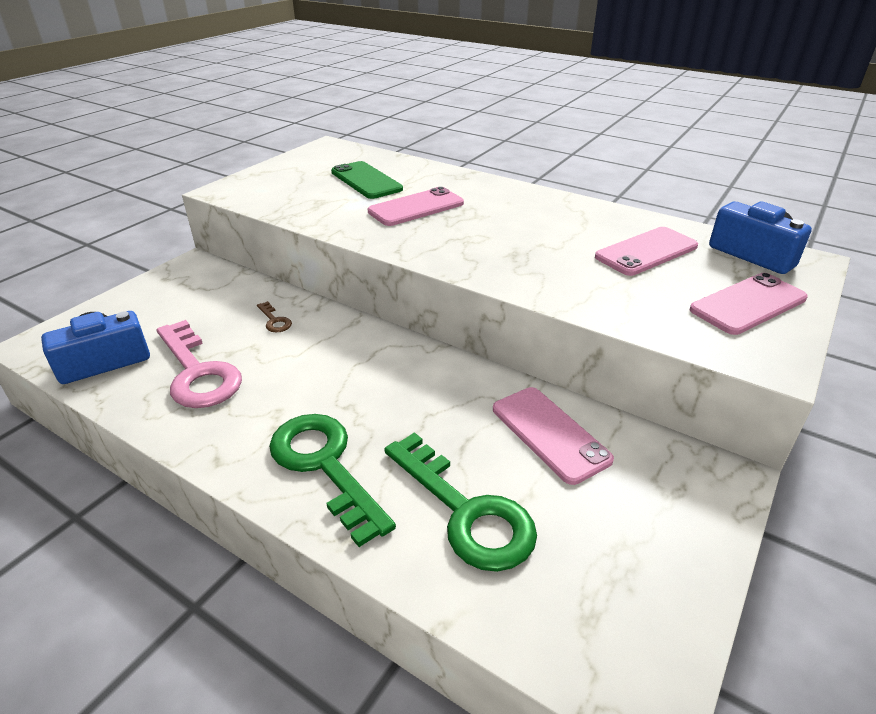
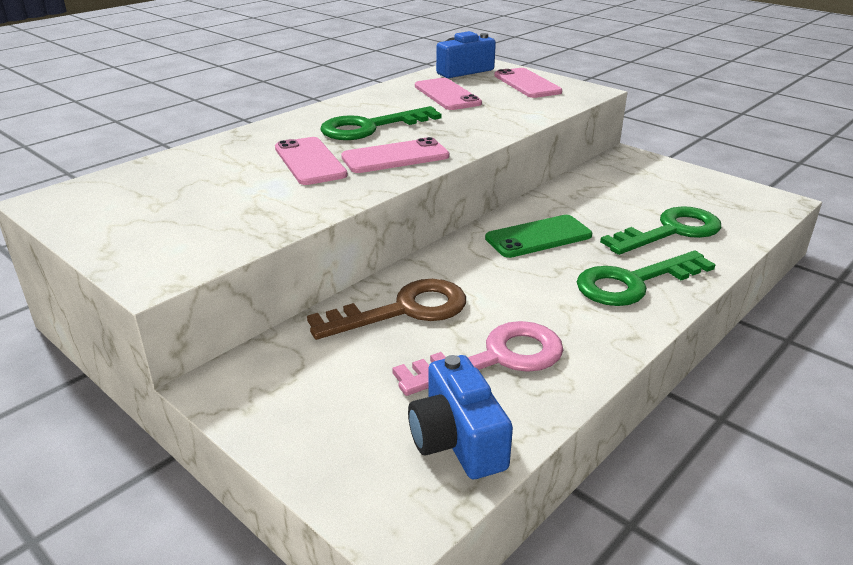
camera: 80 degrees left, 5 degrees down
(274, 321) = (403, 310): brown key -> brown key, size x2.35
(366, 181) = (210, 182): green phone -> green phone (538, 237)
(511, 222) = (370, 127): none -> green key
(549, 434) = (592, 196): pink phone -> pink phone (395, 157)

